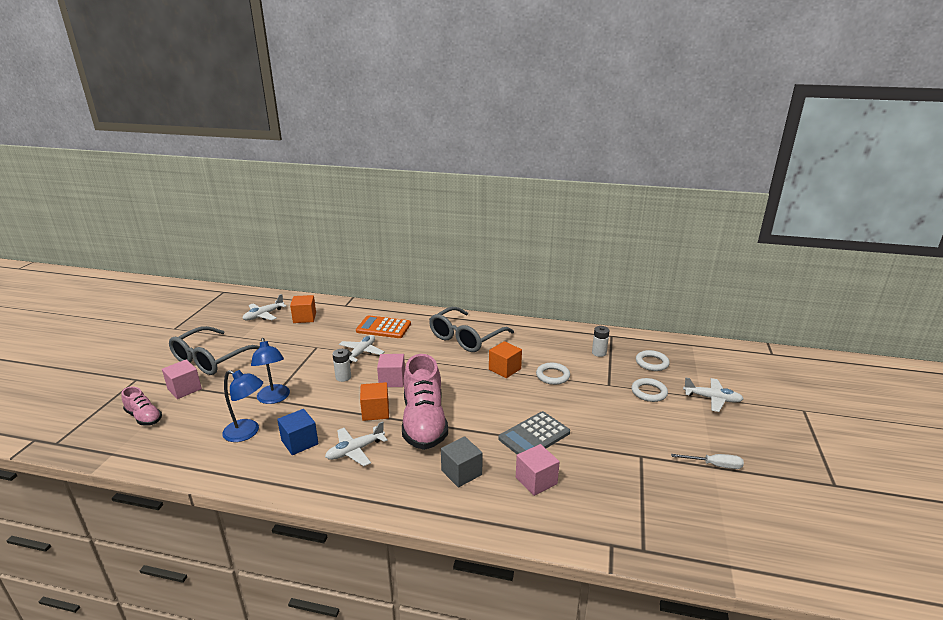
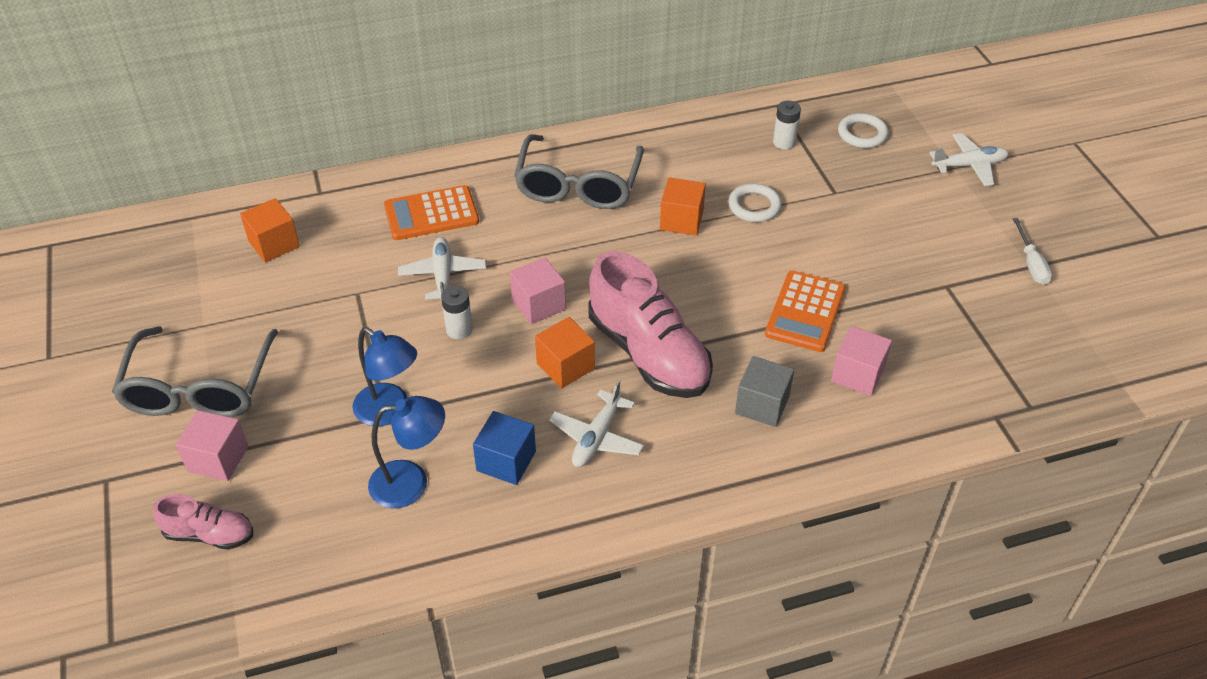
camera: 30 degrees left, 20 degrees up
(264, 315) = (192, 266): white plane -> none
(534, 436) = (805, 312): grey calculator -> orange calculator
(649, 392) = (891, 185): white ring -> none
(714, 465) = (1031, 264): white screwdriver -> white screwdriver turned 105 degrees clockwise

